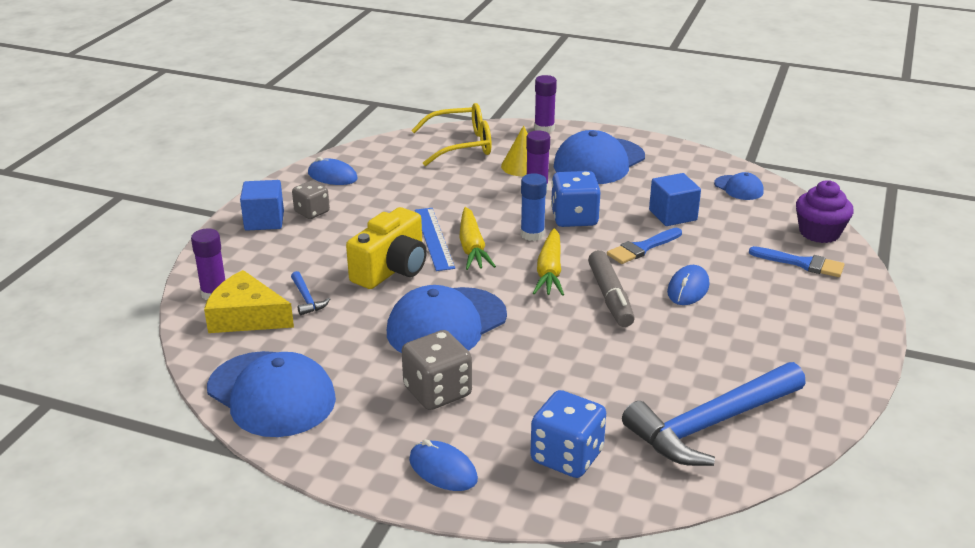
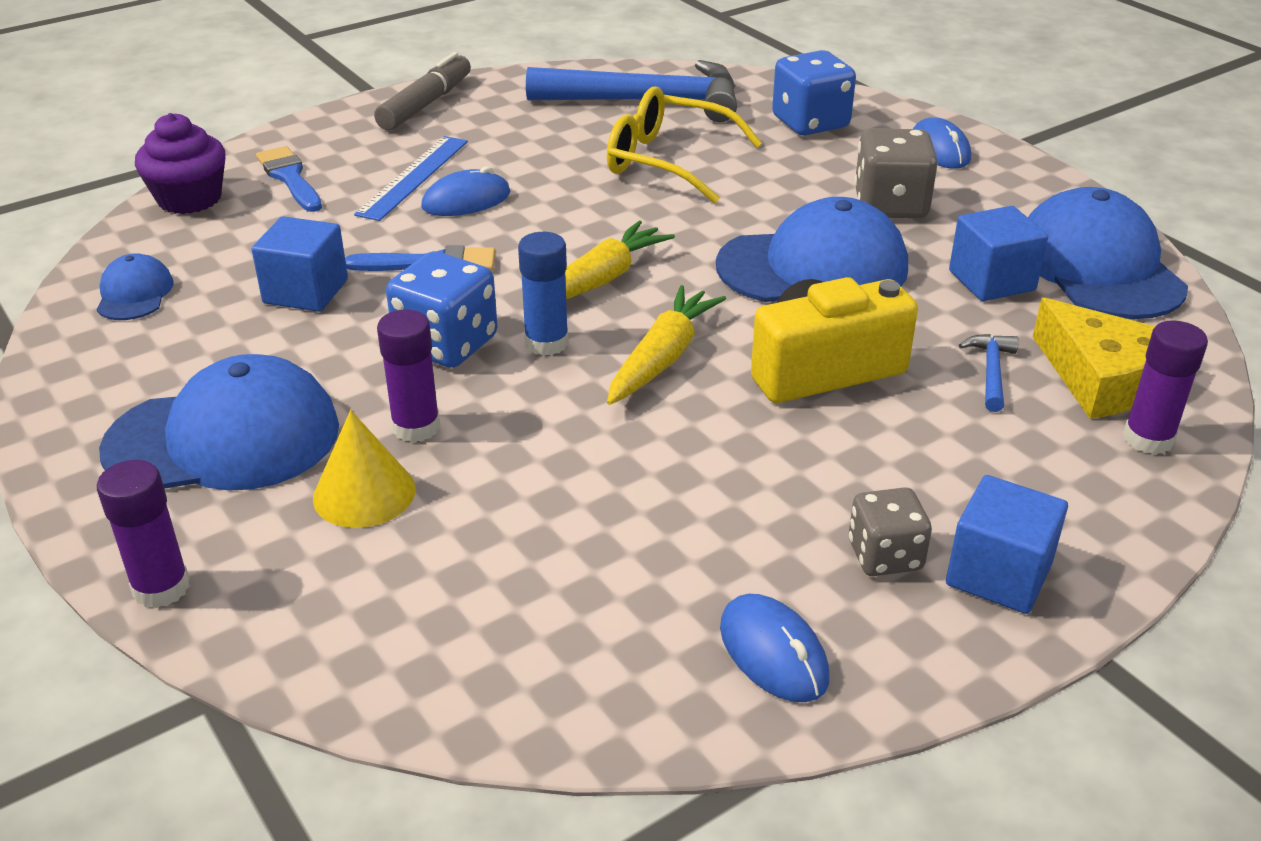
camera: 145 degrees left, 5 degrees up
(335, 356) = (991, 281): none -> blue cube
(434, 238) = (705, 398): blue ruler -> blue ruler (413, 177)
(461, 145) = (398, 621): yellow glasses -> yellow glasses (669, 161)
(610, 297) = (570, 224): grey marker -> grey marker (426, 104)

